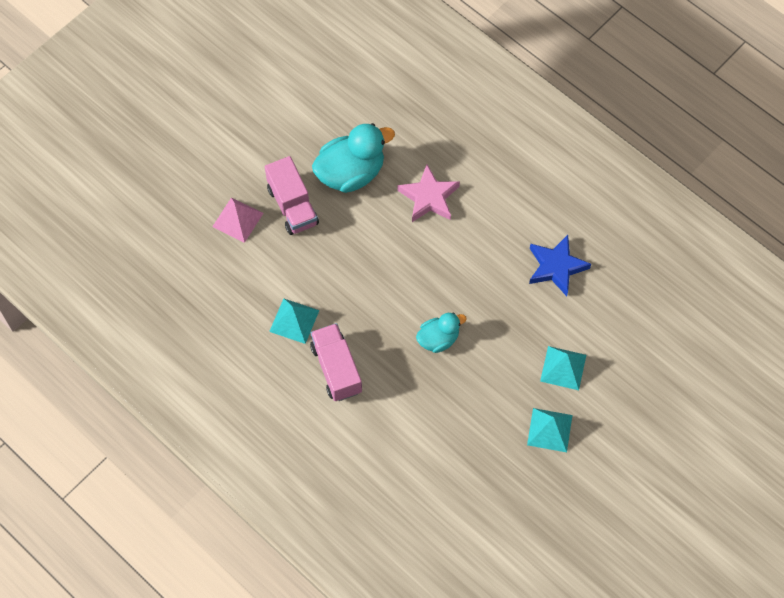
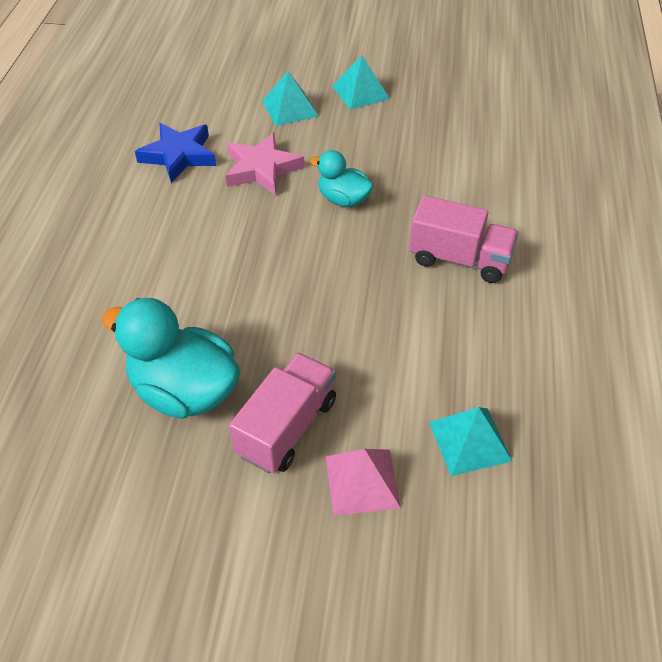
camera: 125 degrees left, 15 degrees down
(294, 321) = (443, 328): turquoise pyramid -> turquoise pyramid (469, 441)
(336, 369) = (459, 259): pink truck -> pink truck turned 105 degrees counterclockwise
(429, 197) = (164, 293): pink star -> pink star (262, 169)

